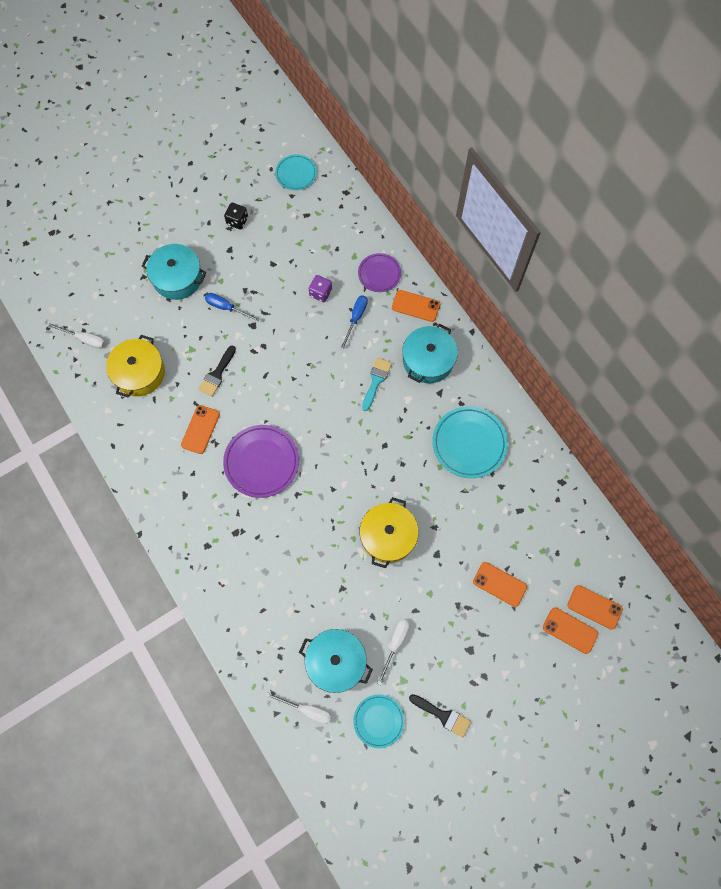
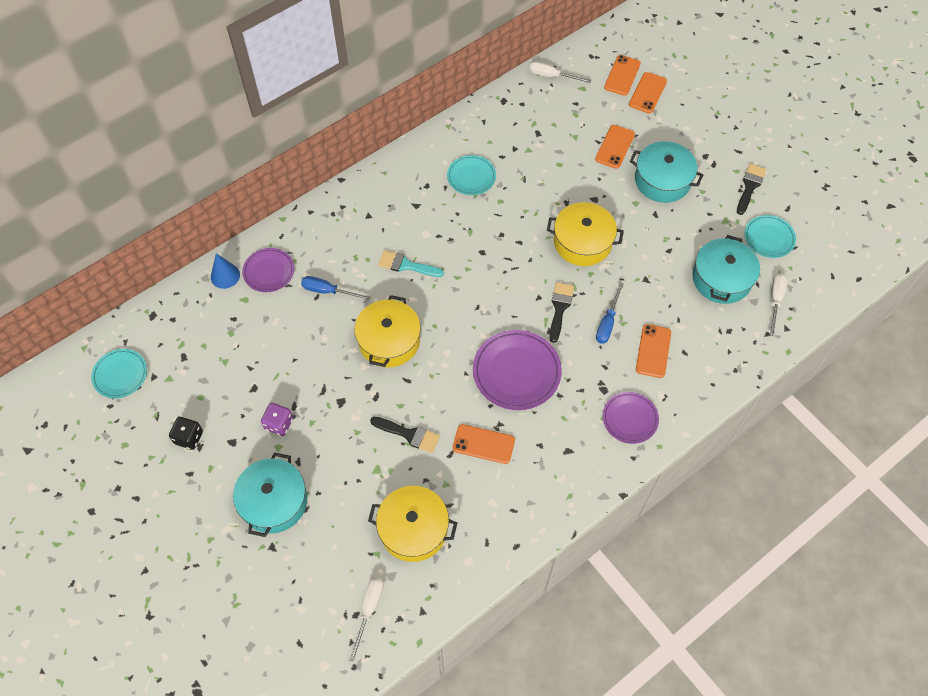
camera: 95 degrees left, 10 degrees down
(205, 550) = (630, 419): none -> purple plate
(226, 308) = (317, 435): blue screwdriver -> blue screwdriver (607, 322)
(303, 363) = (389, 341): none -> yellow pot
(320, 293) = (295, 331): purple dice -> purple dice (279, 424)
(320, 506) = (560, 308): none -> black brush
(378, 242) = (225, 276): none -> blue cone
(395, 644) = (692, 229): white screwdriver -> white screwdriver (552, 76)
(415, 306) = (310, 233): orange phone -> orange phone (653, 351)
(428, 360) = (378, 218): turquoise pot -> turquoise pot (662, 180)
(469, 443) = (471, 177): turquoise plate -> turquoise plate, size x0.62

